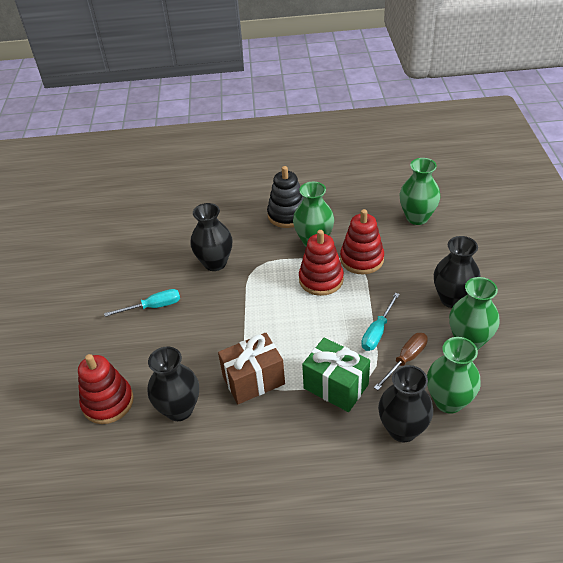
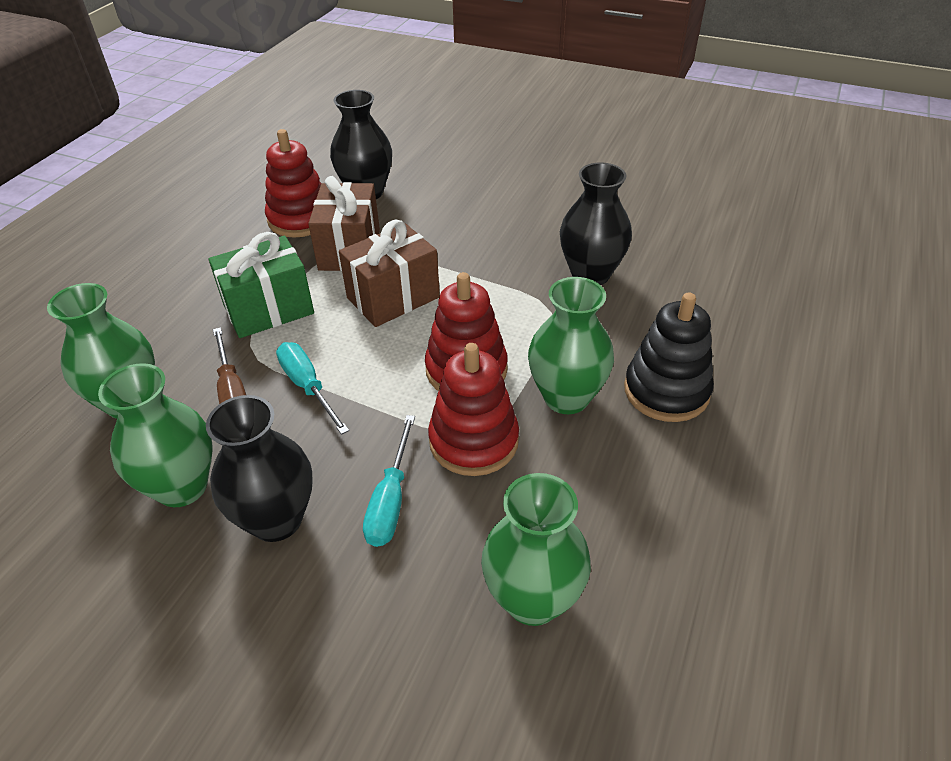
camera: 115 degrees right, 0 degrees up
(108, 402) = (422, 155): red stacking toy -> red stacking toy (300, 219)
(153, 307) = (541, 206): turquoise screwdriver -> turquoise screwdriver (390, 500)
(286, 333) = (393, 298): none -> brown gift
(402, 429) = (150, 340): black vase -> none

